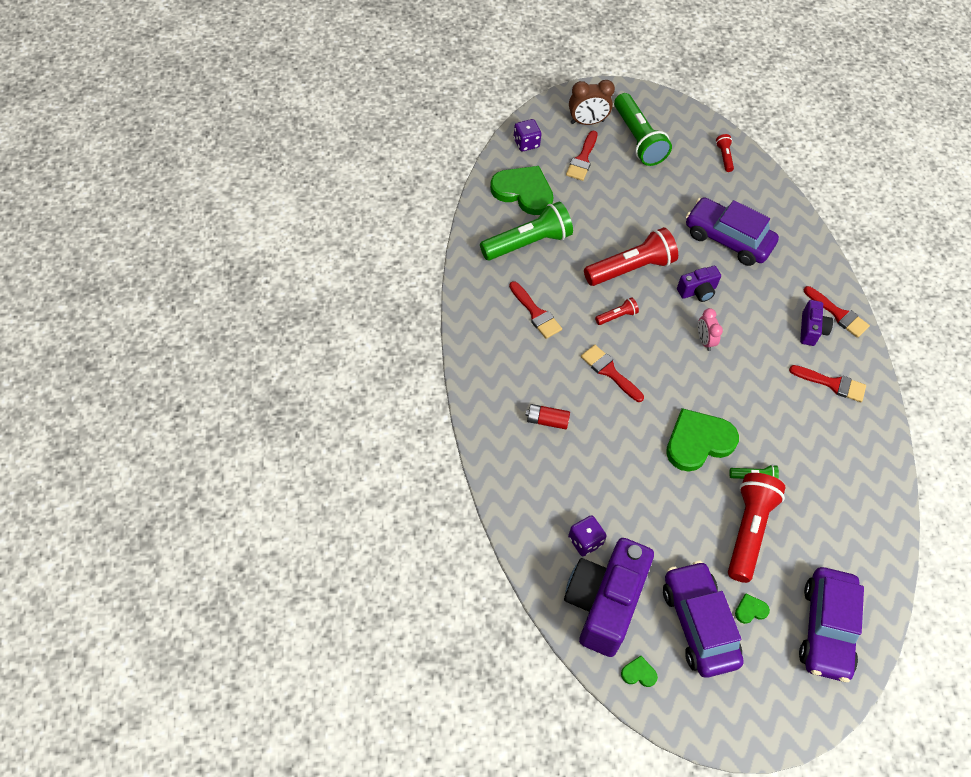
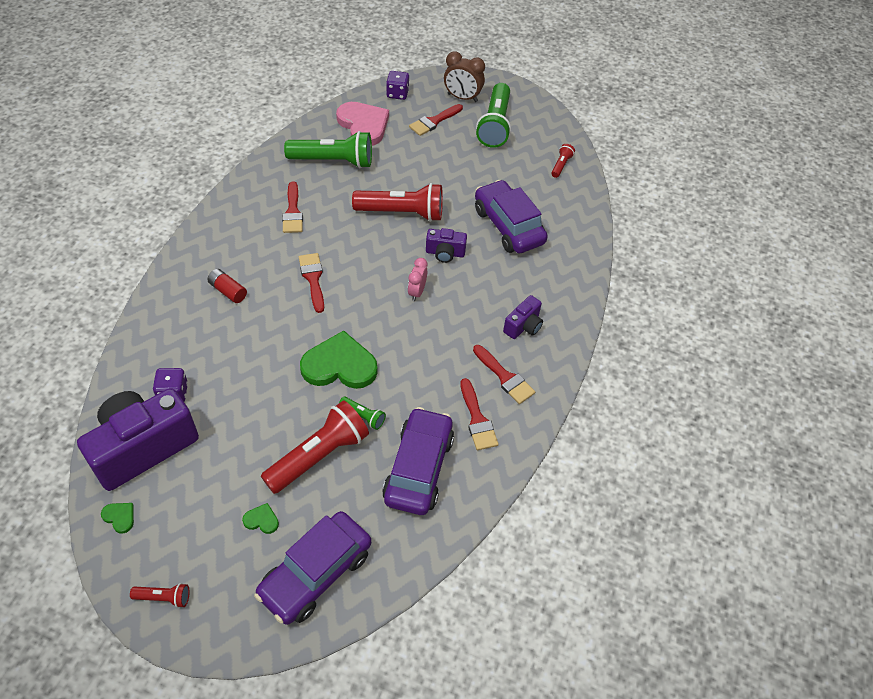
camera: 30 degrees right, 5 degrees down
(523, 192) = (363, 125): green heart -> pink heart
(617, 316) = (357, 242): red flashlight -> red flashlight (164, 597)
(698, 624) = (206, 506): purple car -> purple car (418, 468)
(838, 314) = (561, 325): red brush -> red brush (477, 419)

